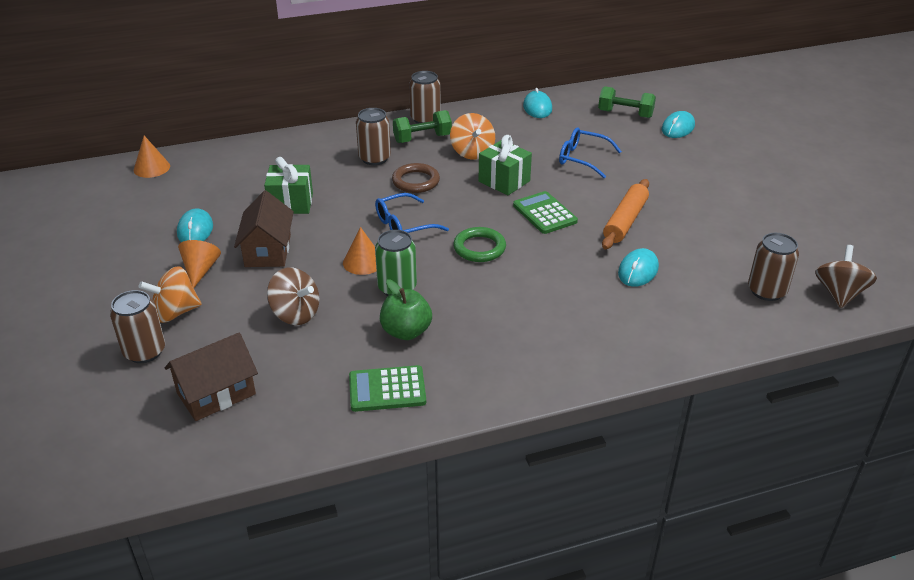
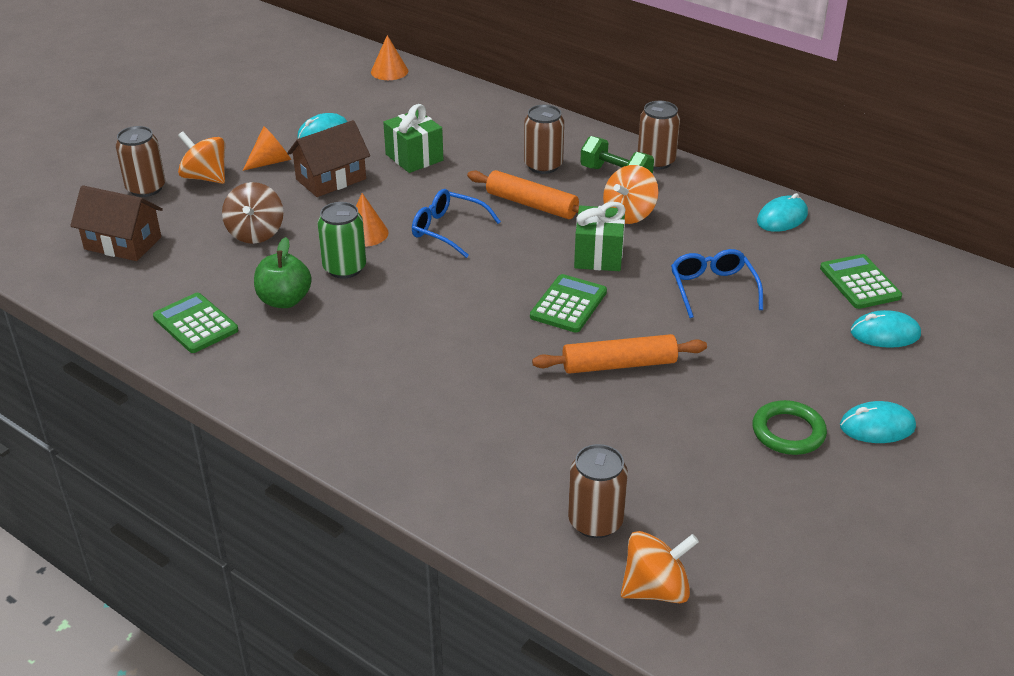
camera: 55 degrees right, 0 degrees up
(416, 181) = (531, 205): brown ring -> orange rolling pin
(479, 248) = (458, 288): green ring -> green ring (788, 432)
(625, 114) = (860, 282): green dumbbell -> green calculator
(638, 270) = (531, 407): turquoise mouse -> turquoise mouse (877, 426)
(839, 294) = (656, 589): brown spinning top -> orange spinning top

